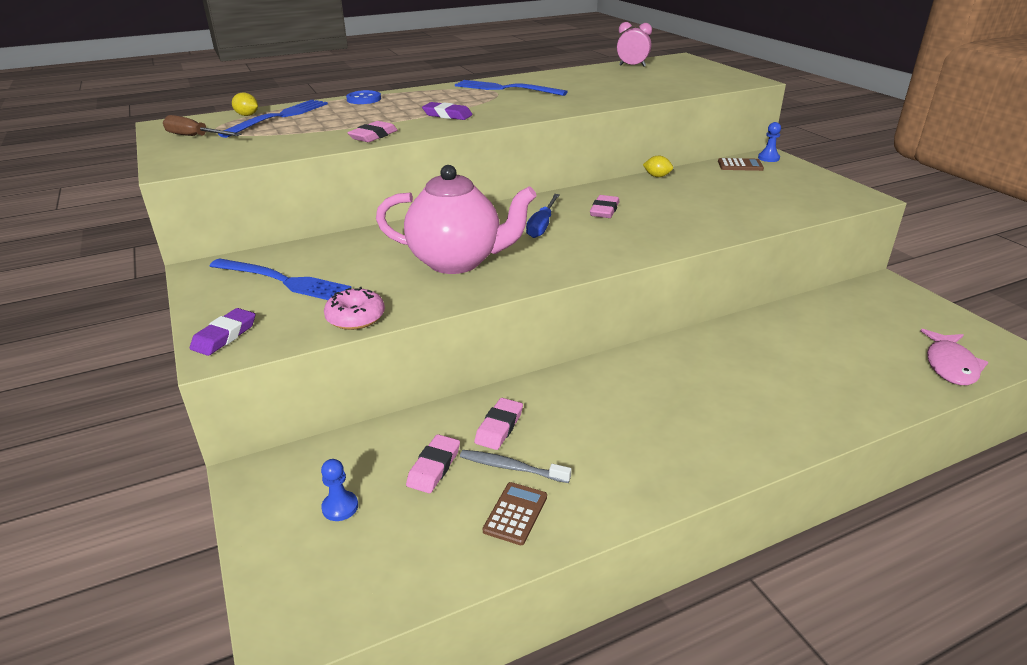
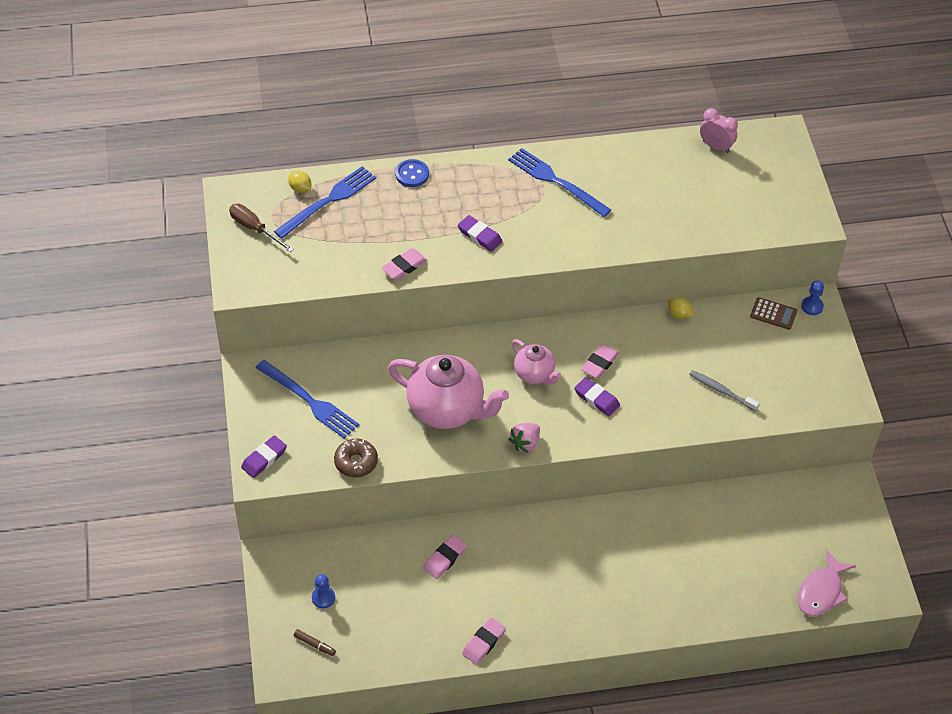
camera: 15 degrees right, 20 degrees up
(337, 573) = (314, 644): none -> brown marker
(355, 318) = (356, 462): pink donut -> brown donut
(434, 467) = (390, 582): pink eraser -> pink eraser (483, 643)
(511, 467) = (441, 596): grey toothbrush -> grey toothbrush (721, 391)
(515, 513) = (431, 633): brown calculator -> none
(542, 226) = (535, 374): blue screwdriver -> pink teapot
(562, 270) = (525, 443): none -> pink strawberry
(618, 230) = (596, 399): none -> purple eraser

